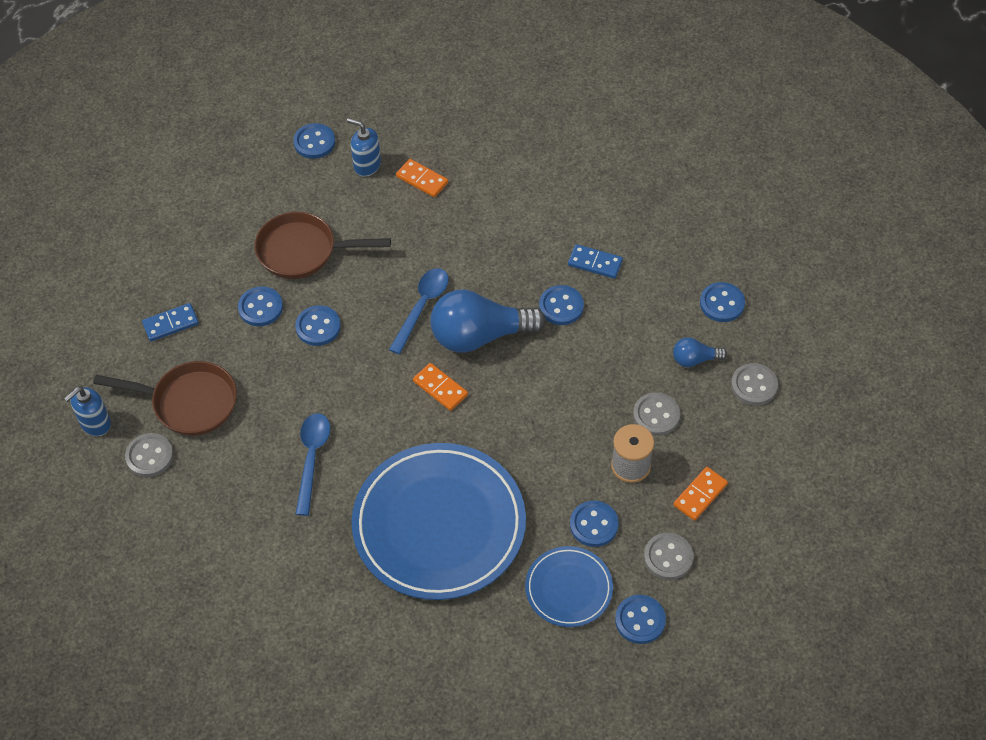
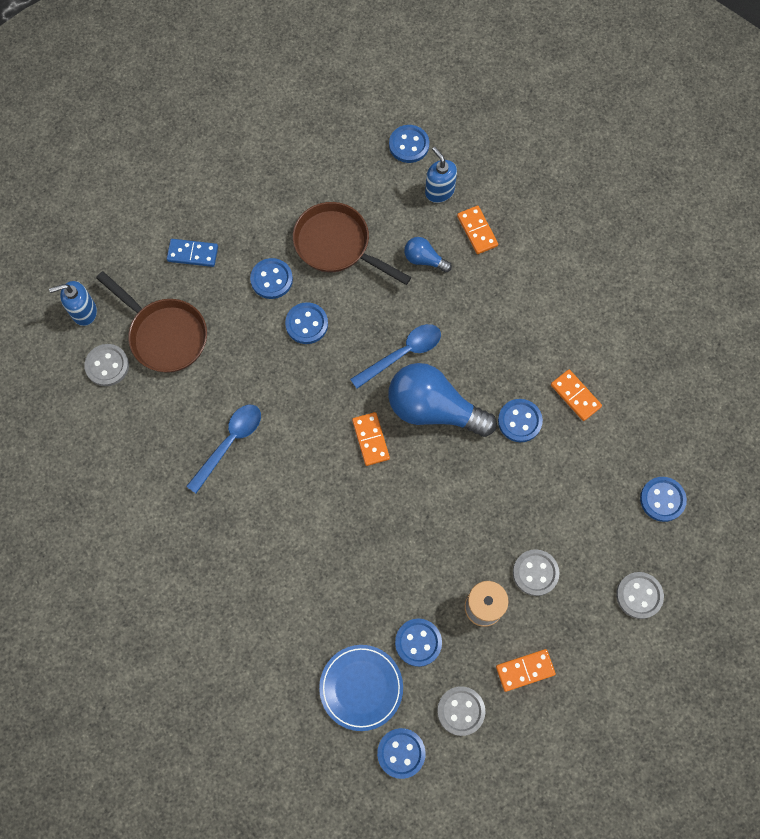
camera: 30 degrees right, 15 degrees up
(439, 525) = (293, 565): blue plate -> none
(595, 263) = (575, 396): blue domino -> orange domino
(694, 359) = (603, 539): blue light bulb -> blue light bulb (424, 259)

